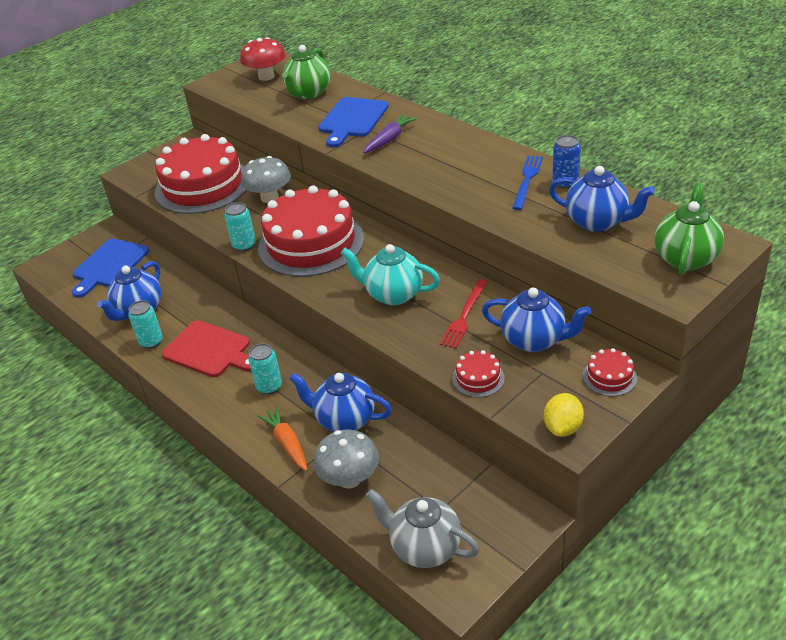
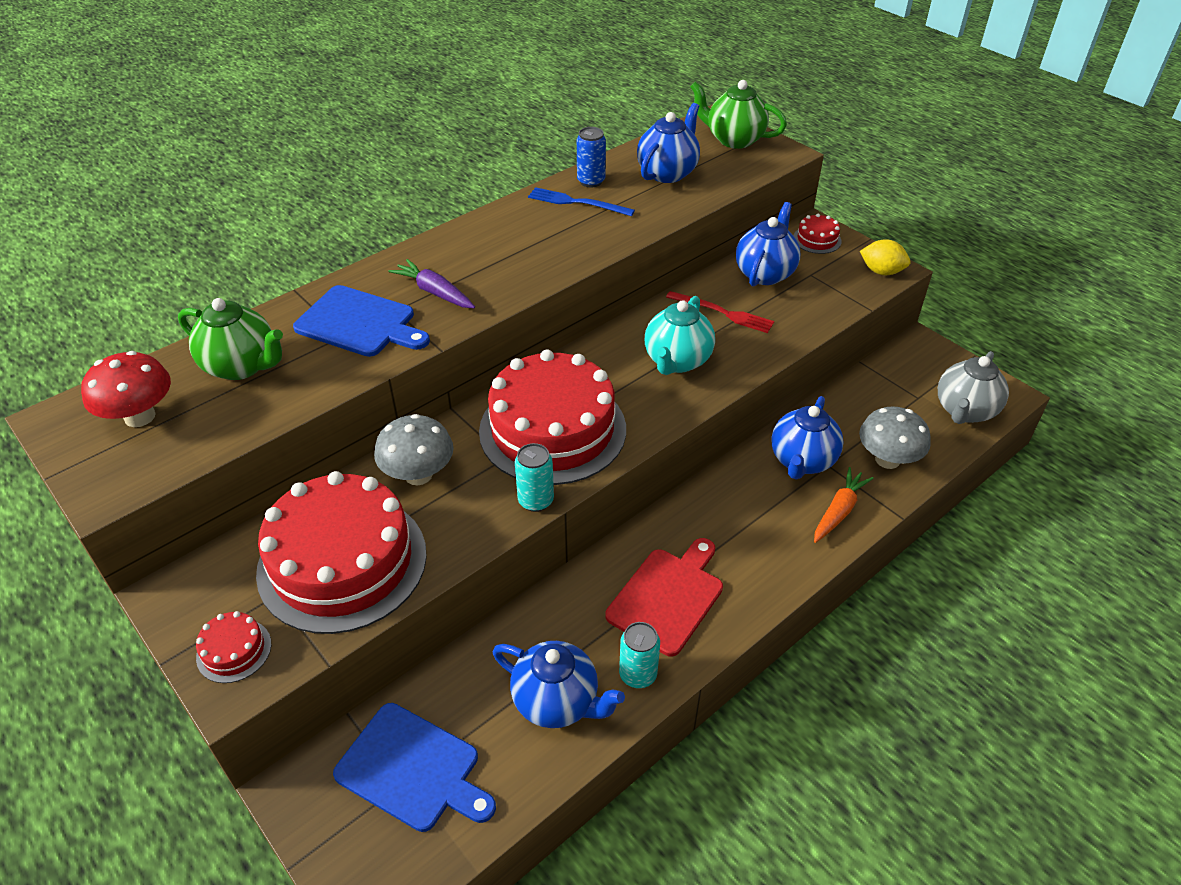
camera: 90 degrees left, 5 degrees up
(269, 387) = (745, 529): turquoise can -> none
(287, 443) = (839, 511): orange carrot -> orange carrot turned 150 degrees clockwise
(478, 378) = (819, 312): red cake -> red cake (234, 650)

